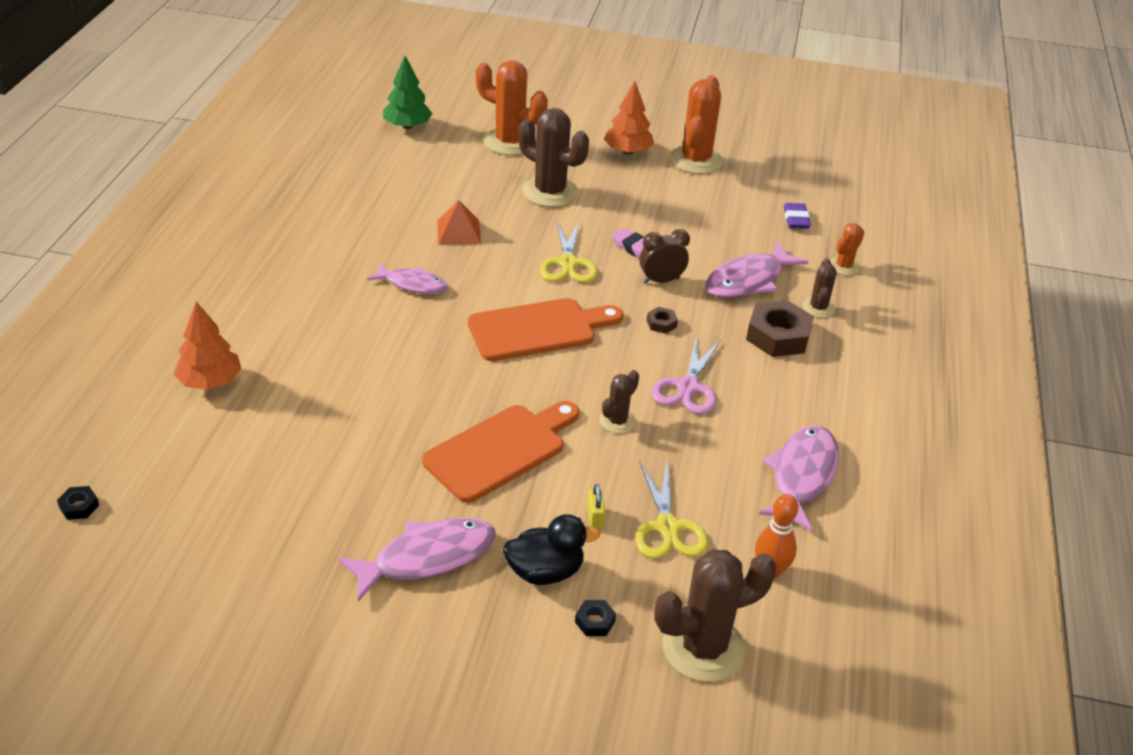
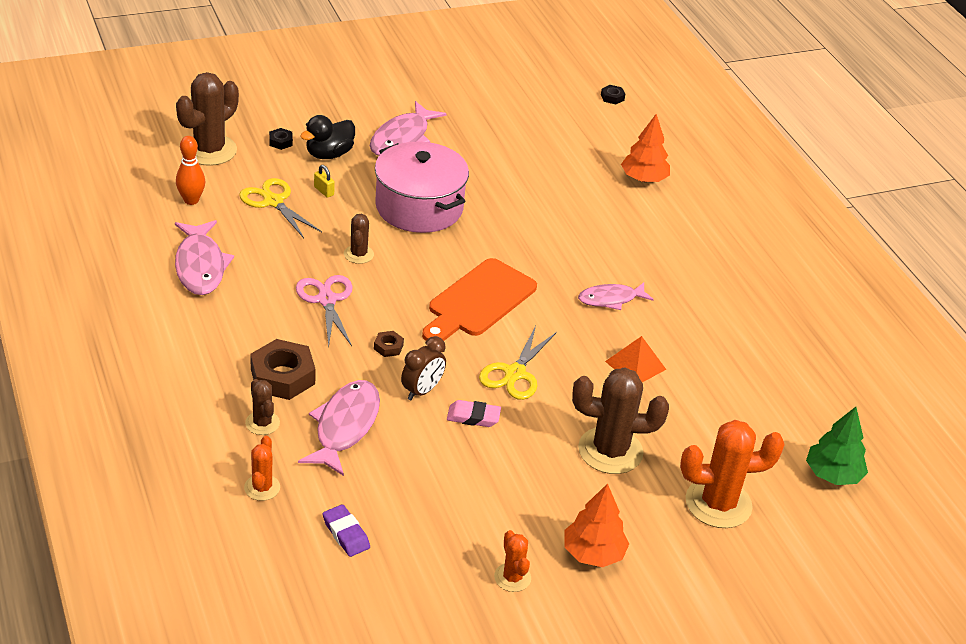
camera: 145 degrees right, 0 degrees up
(500, 450) = (419, 207): orange cutting board -> pink pot
(568, 263) = (515, 373): yellow scissors -> yellow scissors turned 120 degrees counterclockwise
(696, 160) = (512, 577): orange cactus -> orange cactus, size x0.52

